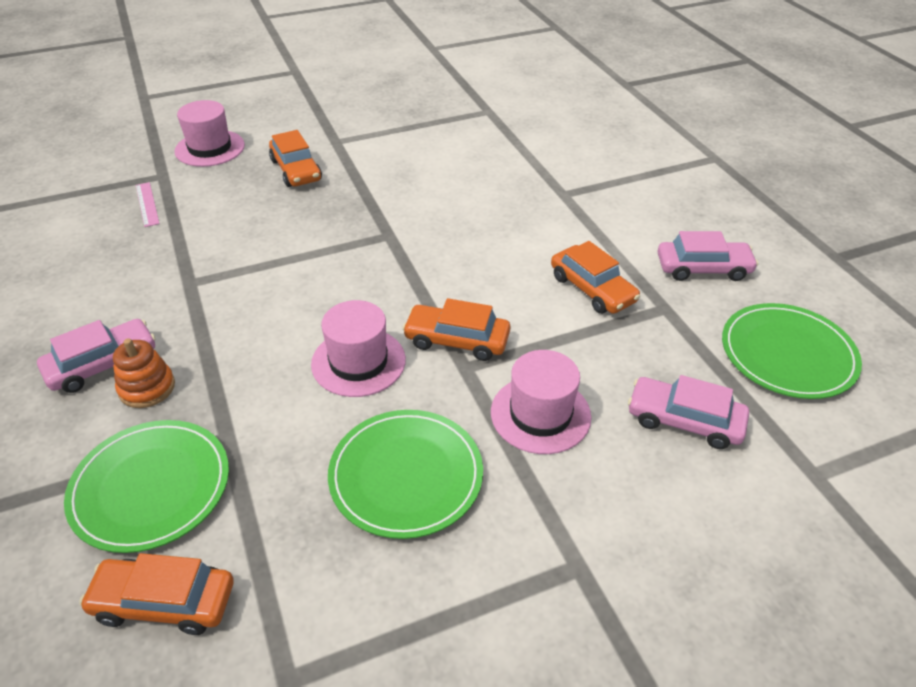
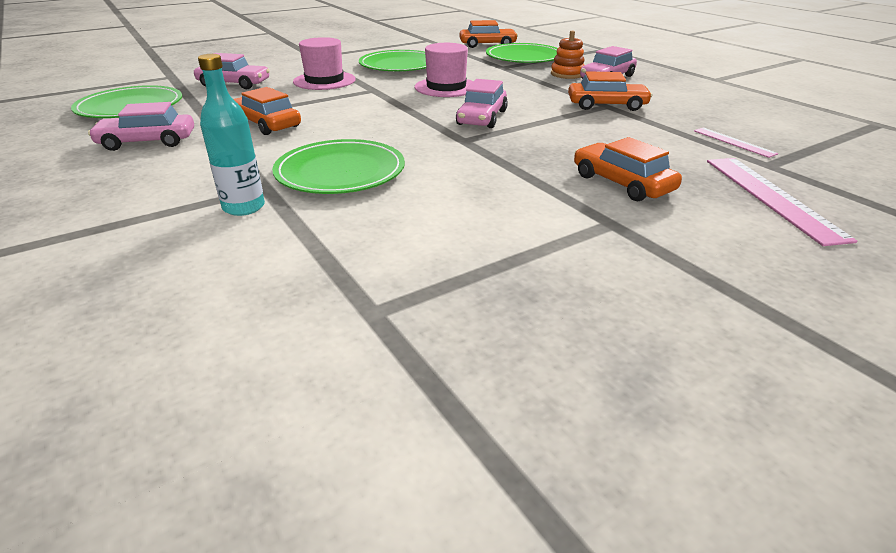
camera: 170 degrees right, 10 degrees down
(210, 148) = (771, 197): pink hat -> pink ruler
(351, 273) = (482, 118): none -> pink car
(457, 340) = (381, 97): orange car -> orange car (607, 105)
(507, 205) = (340, 172): none -> green plate
(572, 177) = (244, 207): none -> turquoise bottle

